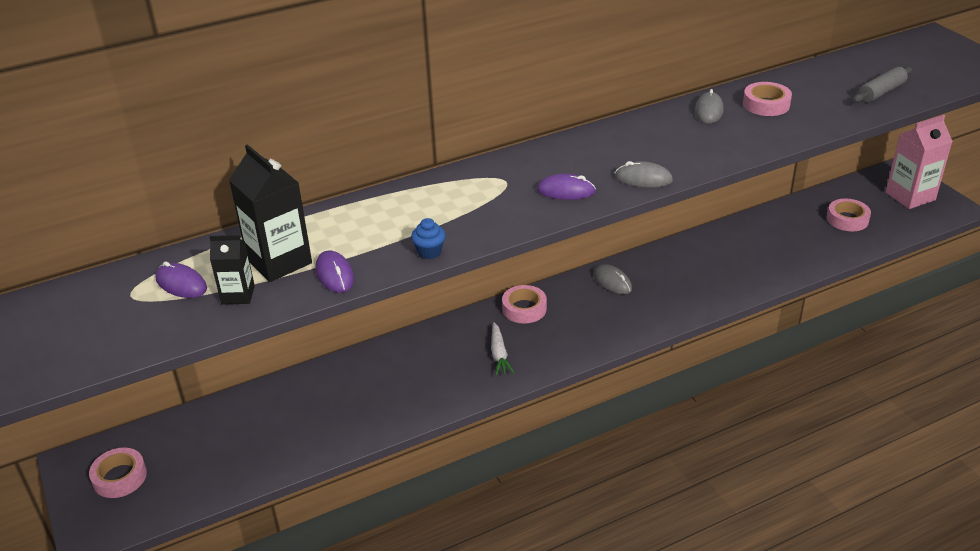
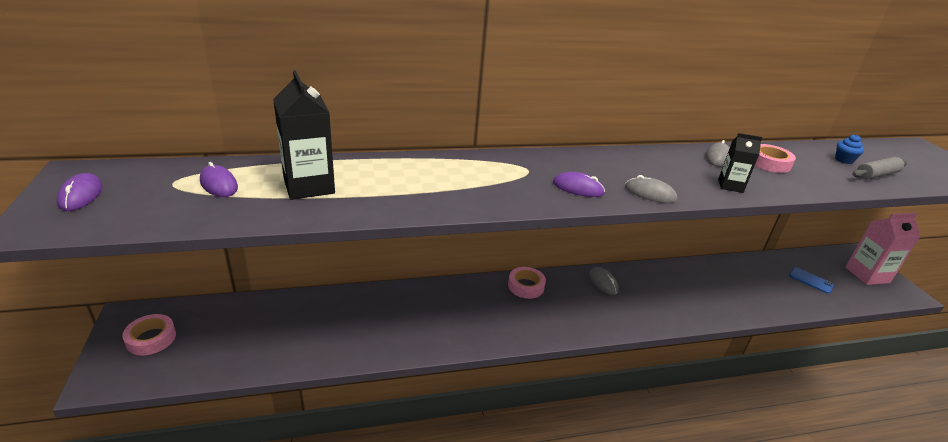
camera: 10 degrees right, 5 degrees down
(238, 295) = (257, 203): black carton -> black carton (730, 186)
(334, 274) = (348, 206): purple mouse -> purple mouse (81, 195)
(429, 252) = (439, 208): blue cupcake -> blue cupcake (843, 160)
(499, 354) = (493, 317): white carrot -> none
(847, 219) = (811, 280): pink tape -> blue phone

